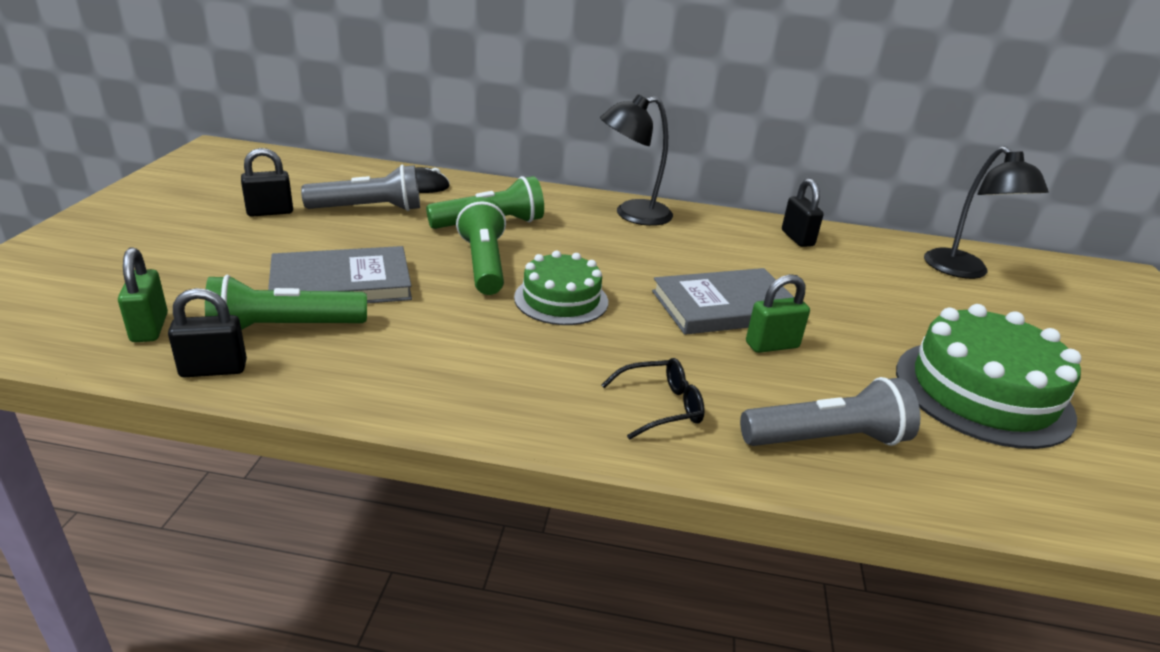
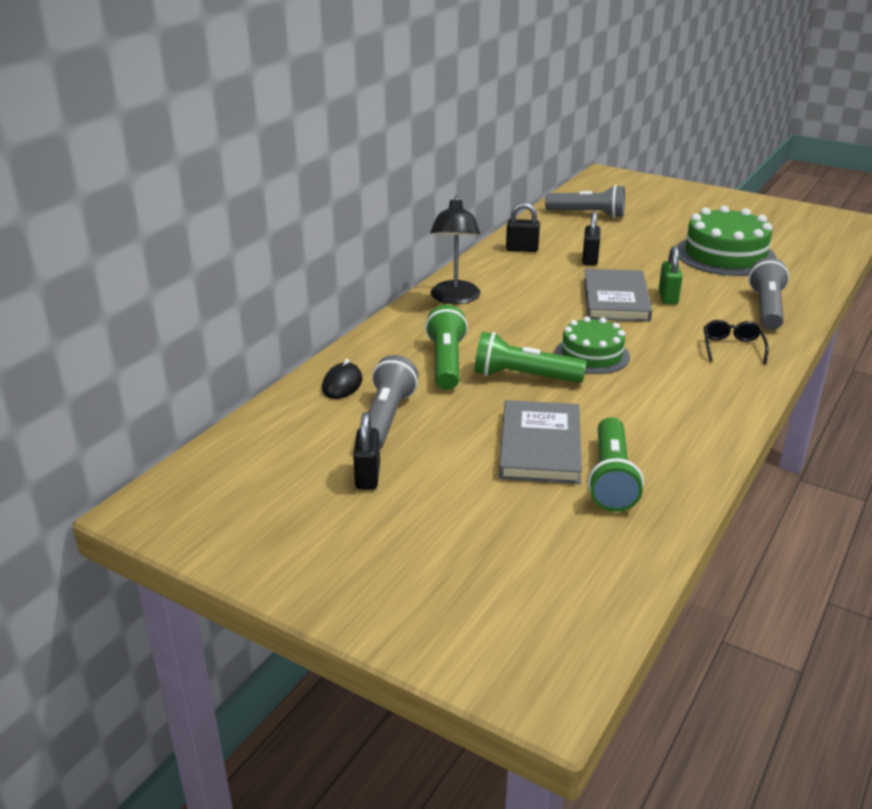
camera: 65 degrees left, 0 degrees up
(149, 328) = (597, 548): green padlock -> none
(213, 369) = (669, 514): black padlock -> black padlock (590, 259)
(963, 271) = (587, 214): black lamp -> grey flashlight

